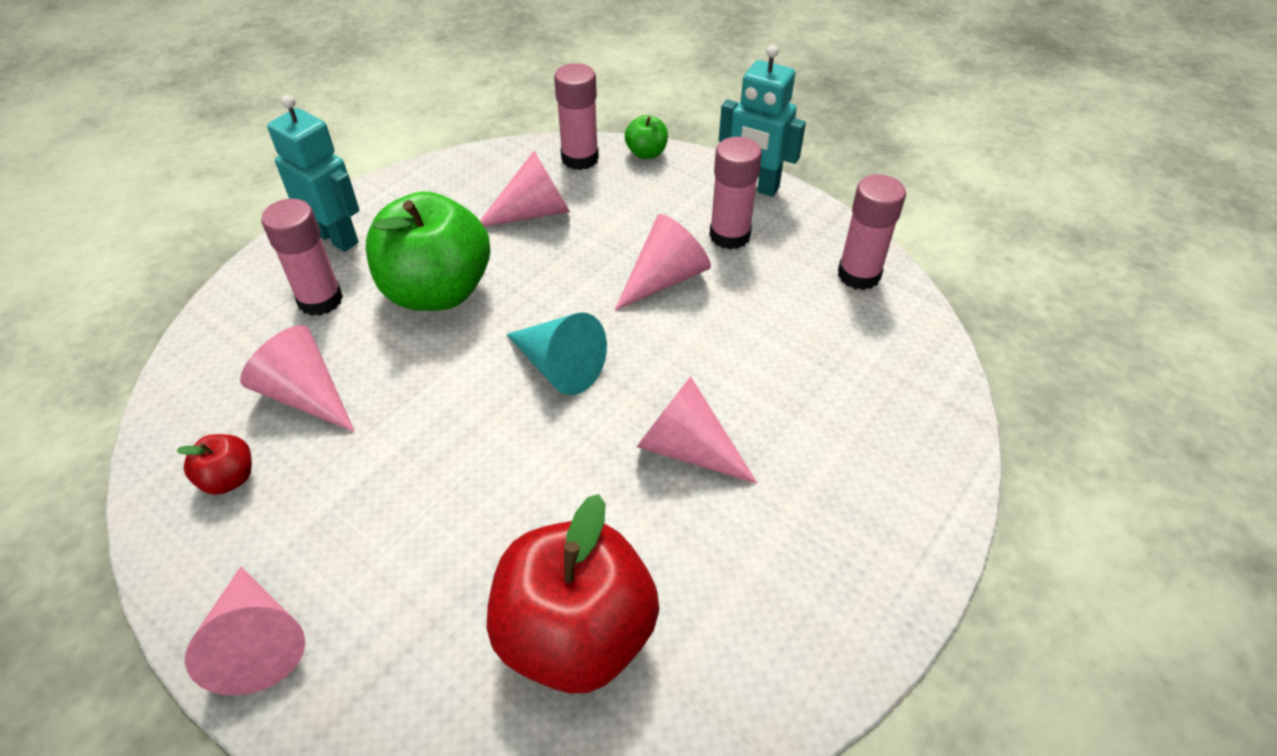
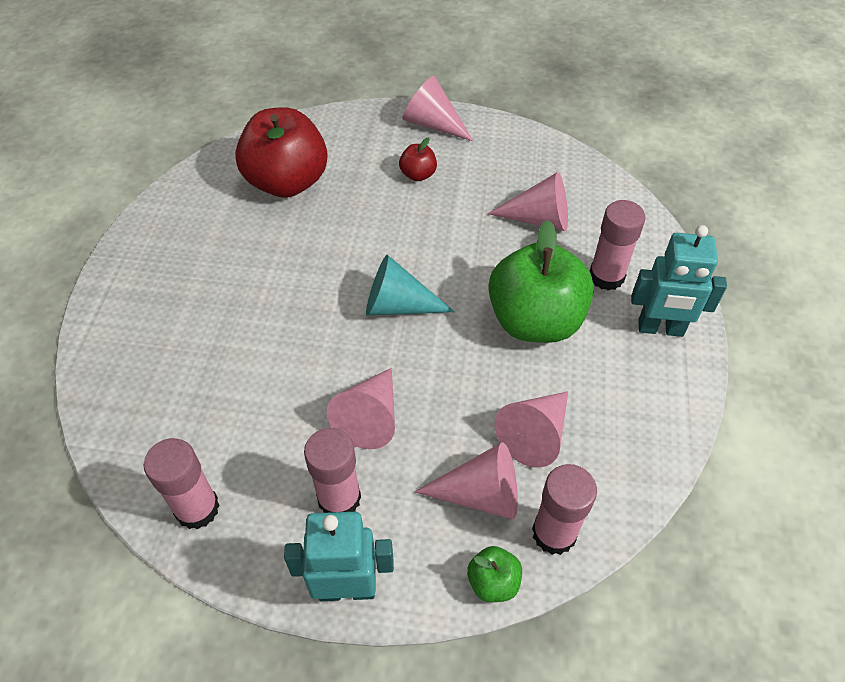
camera: 150 degrees right, 5 degrees up
(229, 478) = (525, 167): red apple -> red apple (418, 175)
(687, 448) = (278, 291): pink cone -> pink cone (480, 494)

